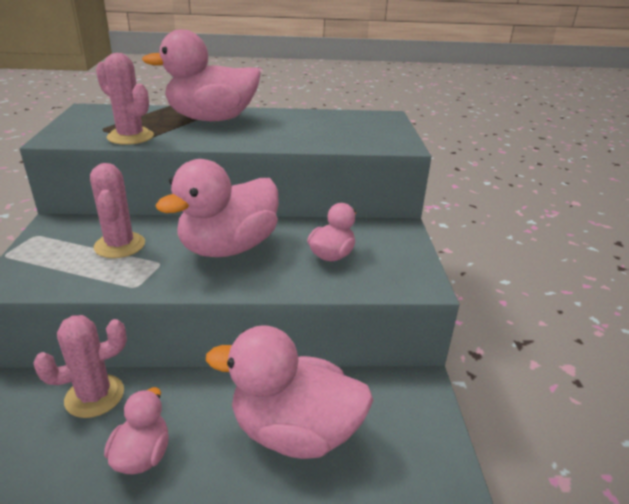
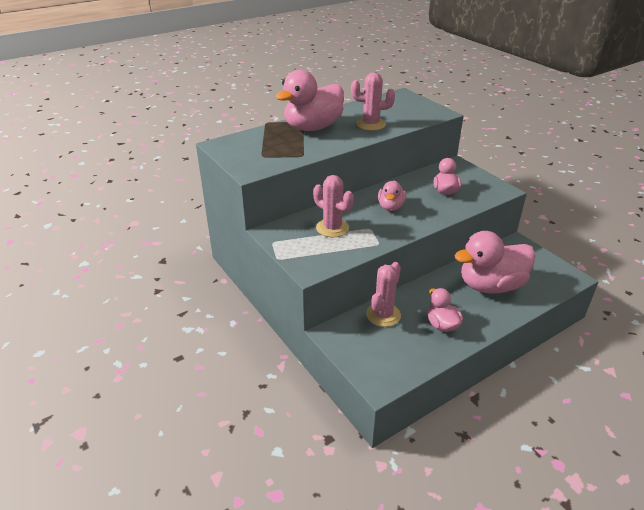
camera: 30 degrees left, 5 degrees up
(130, 137) = (292, 155): pink cactus -> pink cactus (371, 124)
(228, 248) = (391, 207): pink duck -> pink duck, size x0.52

